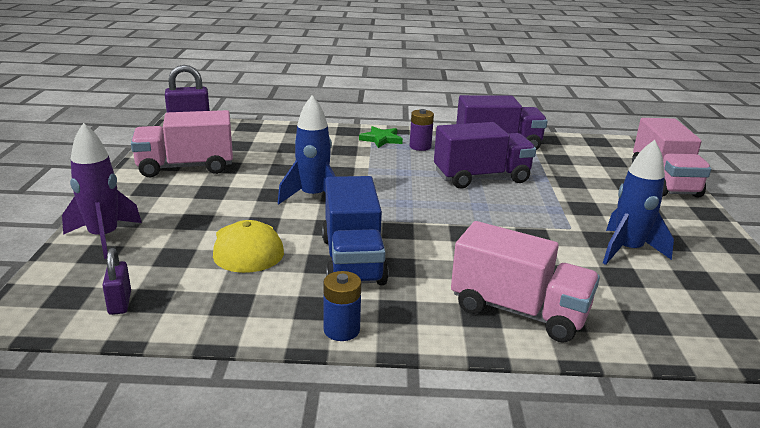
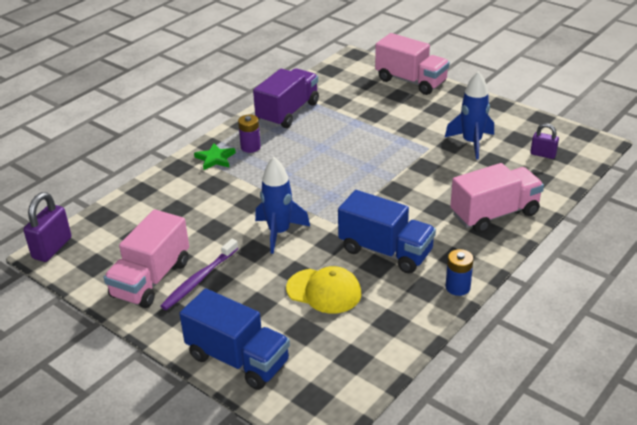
camera: 50 degrees left, 10 degrees up
(104, 237) = (238, 359): purple rocket -> blue truck
(120, 303) = (345, 374): purple padlock -> purple padlock (543, 154)
(204, 185) = (199, 280): none -> purple toothbrush
(481, 177) = (330, 146): purple truck -> none

